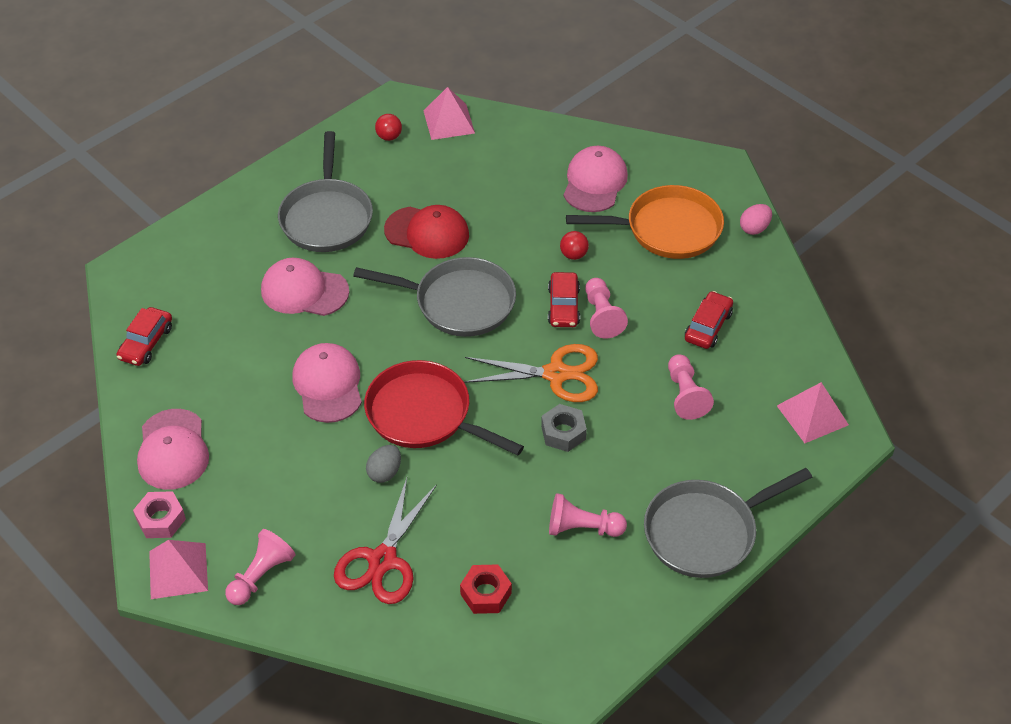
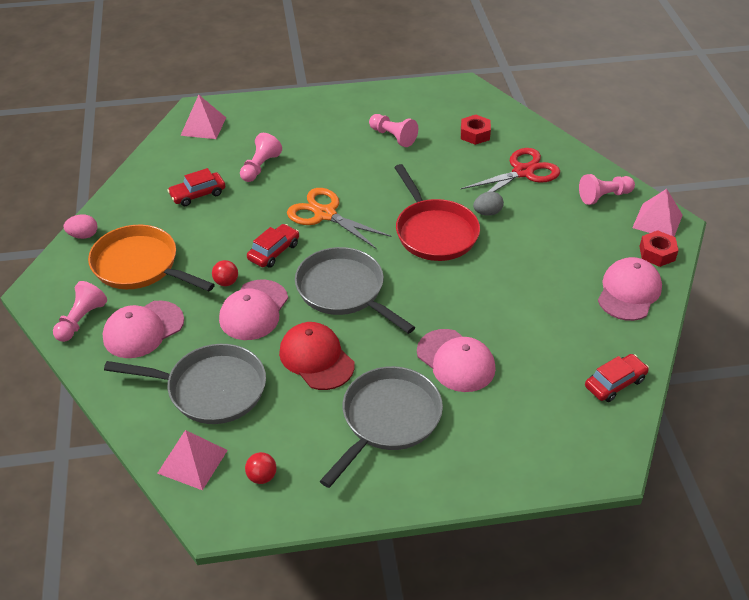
camera: 145 degrees left, 5 degrees down
(161, 519) = (657, 253): pink nut -> red nut
(328, 385) = (487, 281): pink cap -> pink cap (254, 310)
(563, 433) = (355, 182): grey nut -> none
(602, 316) = (256, 233): pink pawn -> pink pawn (81, 320)
(705, 532) = (328, 107): grey pan -> grey pan (211, 389)

